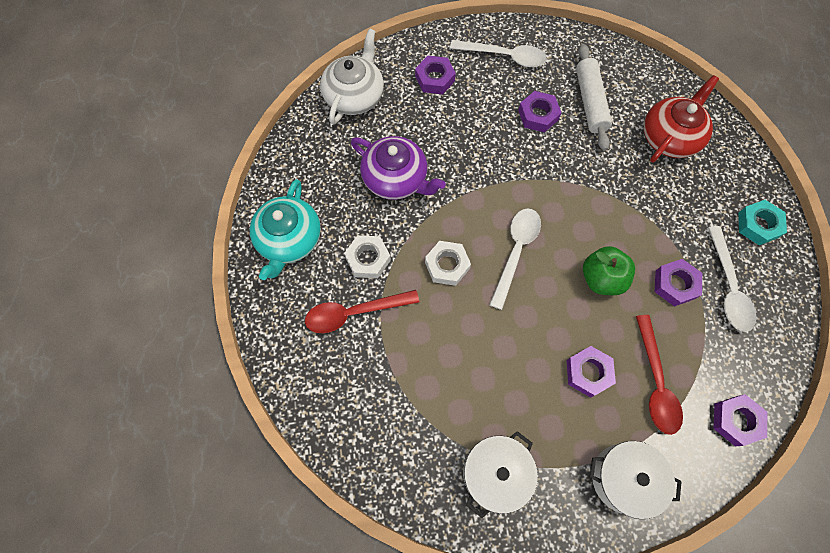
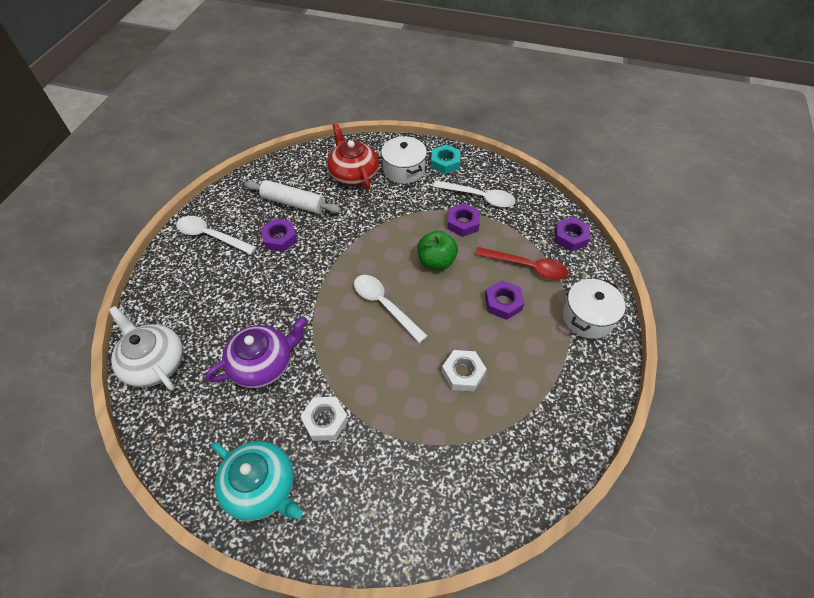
camera: 65 degrees left, 15 degrees down
(354, 313) = (369, 455): red spoon -> none
(435, 79) = (190, 292): purple nut -> none
(447, 265) = (368, 359): white nut -> white nut (463, 373)
(495, 473) = (556, 401): white pot -> white pot (404, 169)
(504, 56) = (211, 236): white spoon -> white spoon turned 105 degrees counterclockwise

